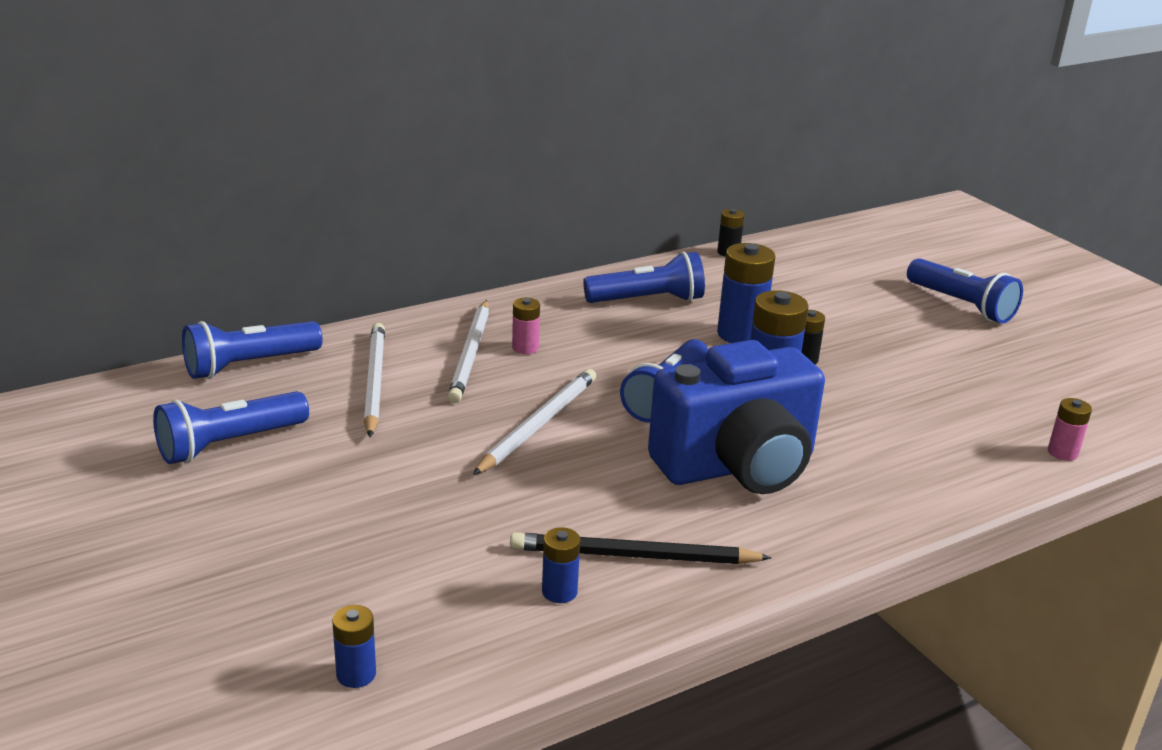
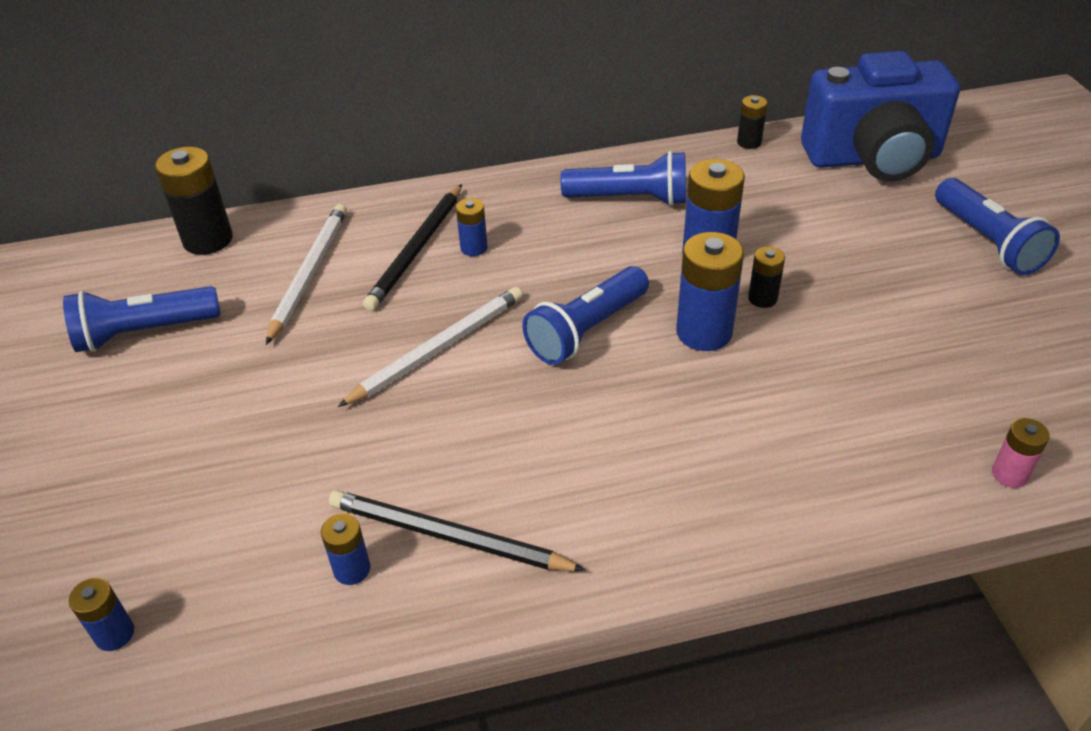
camera: 20 degrees right, 15 degrees up
(249, 365) = (208, 239): blue flashlight -> black battery
(471, 354) = (417, 250): white pencil -> black pencil
(525, 348) = (474, 248): pink battery -> blue battery
(737, 467) = (615, 435): blue camera -> blue camera (873, 158)

